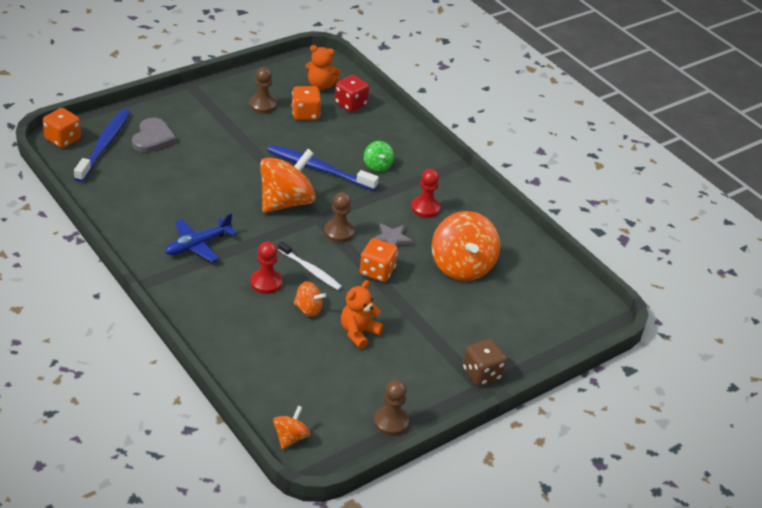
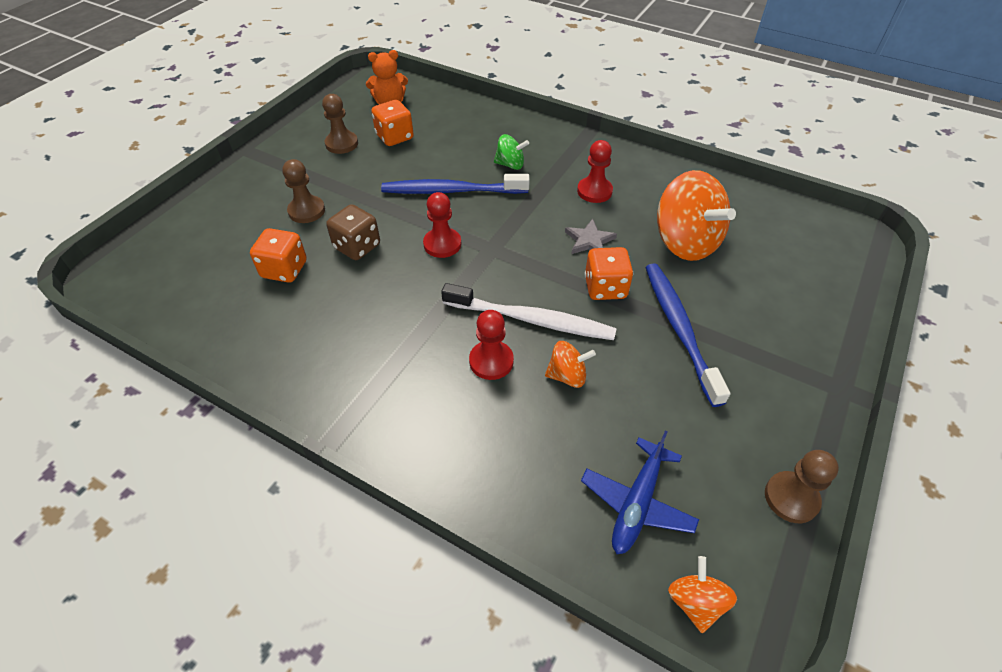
camera: 20 degrees left, 10 degrees up
(63, 139) = (114, 272): orange dice -> orange dice (284, 269)
(104, 145) = (175, 259): blue toothbrush -> blue toothbrush (679, 329)
(153, 138) = (234, 227): grey heart -> none
(198, 245) = (373, 346): blue plane -> blue plane (637, 502)
(286, 202) = (442, 244): orange spinning top -> red pawn
(310, 270) = (531, 319): white toothbrush -> white toothbrush, size x1.59
(339, 232) = (527, 257): brown pawn -> brown pawn (306, 211)
(350, 104) = (434, 111): red dice -> none
(358, 333) = (649, 381): orange teddy bear -> none
(377, 166) = (510, 164): green spinning top -> green spinning top turned 45 degrees counterclockwise
(482, 374) = (823, 369): brown dice -> brown dice (357, 247)

